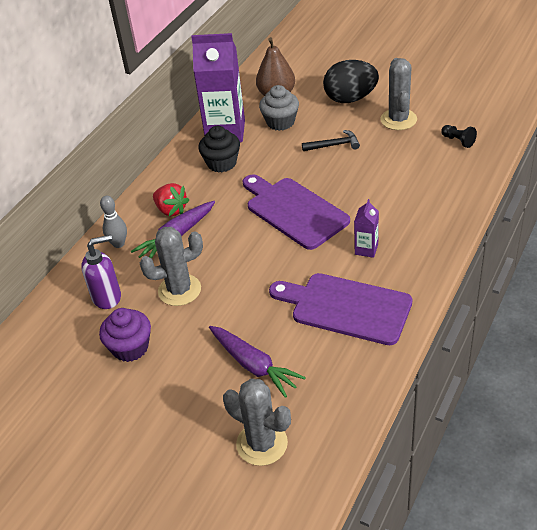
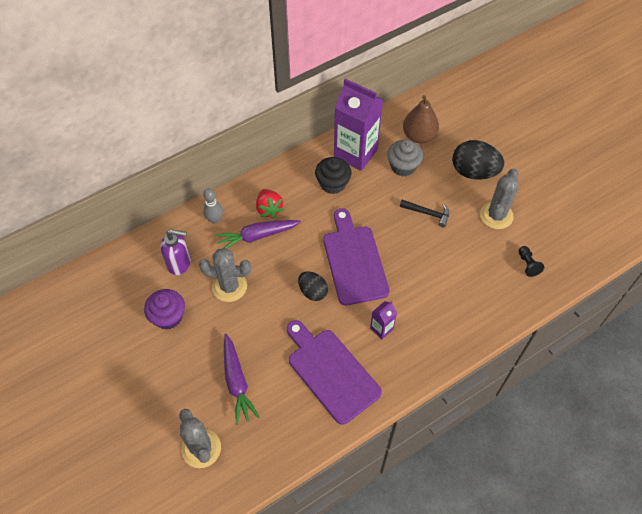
camera: 25 degrees right, 15 degrees up
(272, 253) = (313, 291): none -> black egg

